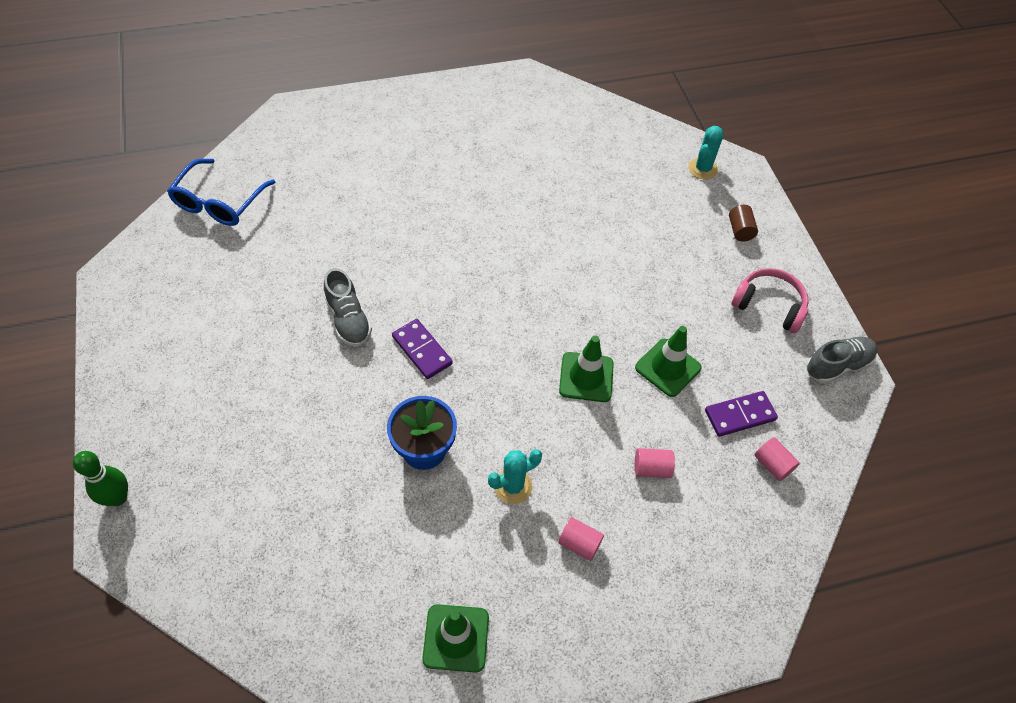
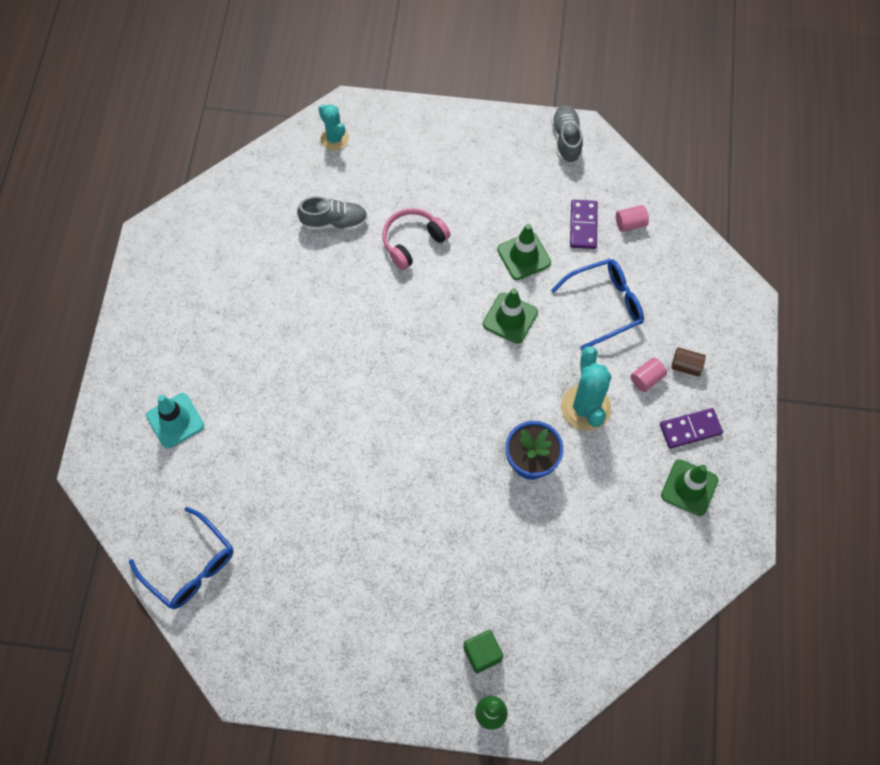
camera: 65 degrees left, 10 degrees up
(186, 469) = (482, 654): none -> green cube
(348, 319) = (380, 484): grey shoe -> grey shoe (334, 222)
(356, 148) = (175, 420): none -> turquoise traffic cone
(422, 350) = (436, 434): purple domino -> purple domino (690, 429)
(513, 486) = (585, 407): turquoise cactus -> turquoise cactus, size x1.60
(651, 468) = (605, 305): pink cylinder -> blue glasses
(740, 230) = (413, 142): brown cylinder -> brown cylinder (686, 366)
(769, 306) = (495, 158): pink headphones -> pink headphones (413, 242)

